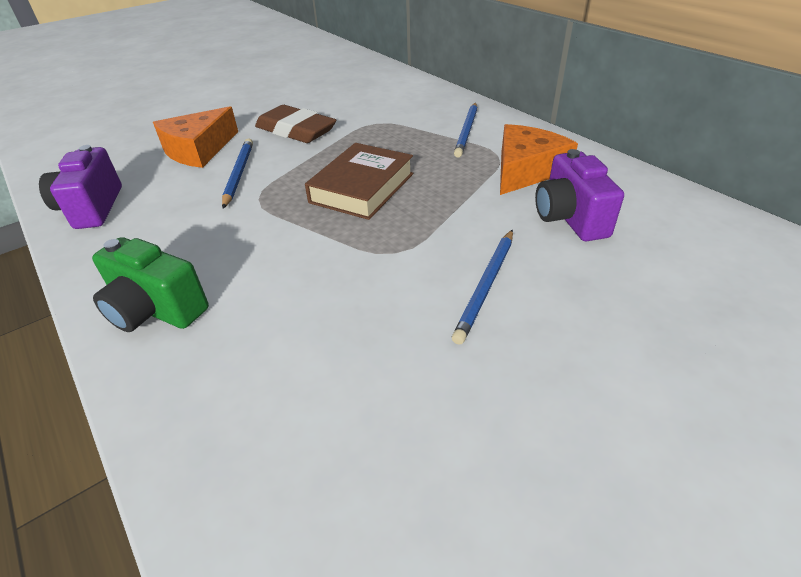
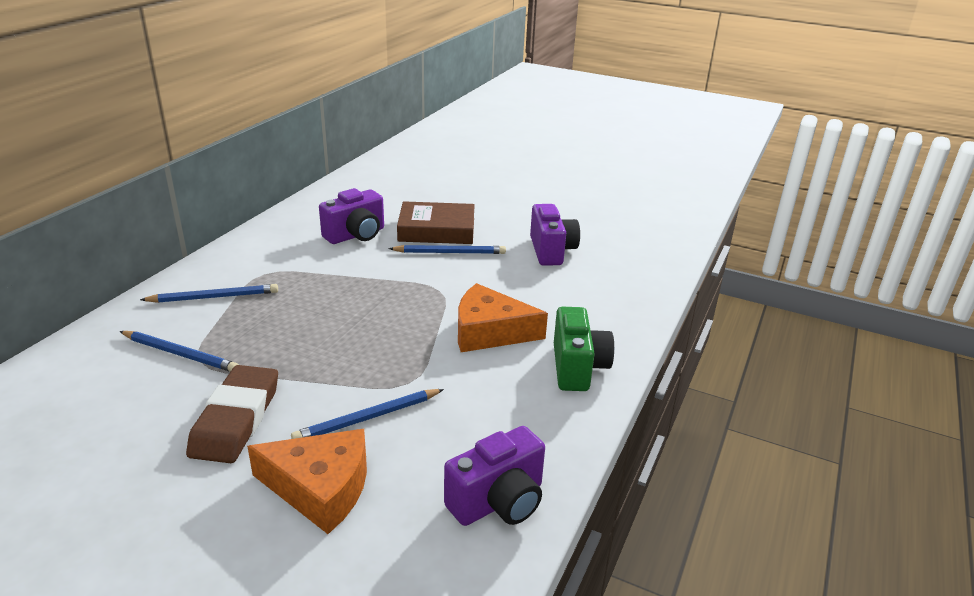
camera: 120 degrees left, 10 degrees down
(362, 188) = (357, 328): brown book -> brown book (436, 230)
(391, 117) = (180, 354): none -> blue pencil
(436, 413) = (551, 251): none -> purple camera
(526, 170) = (290, 258): orange cheese -> orange cheese (489, 332)

